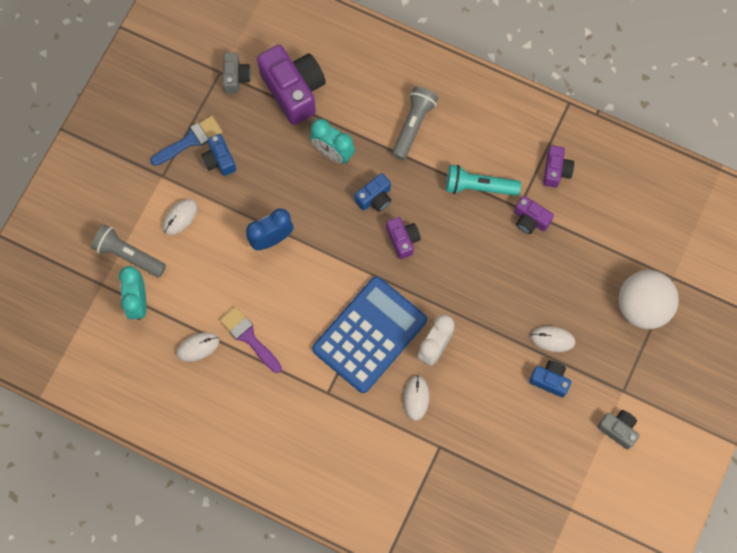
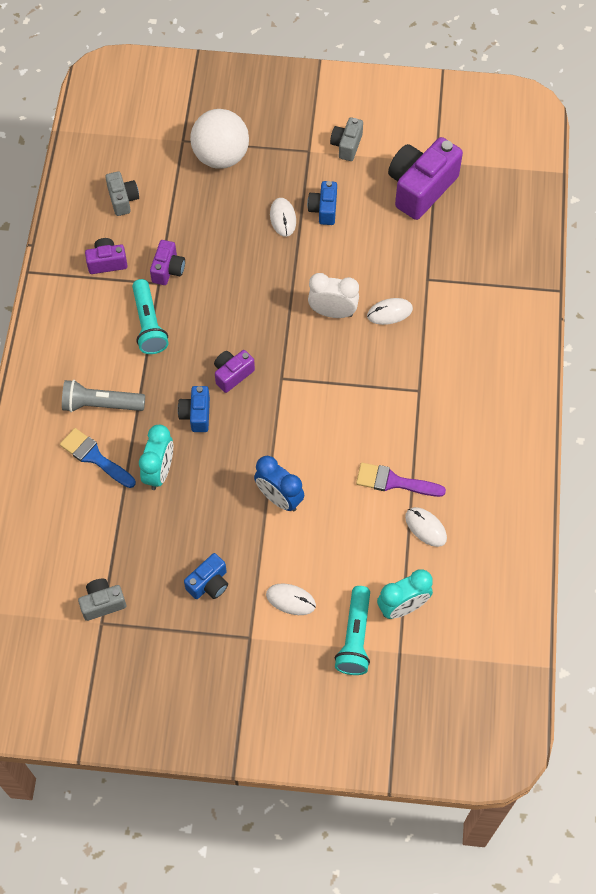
camera: 110 degrees left, 10 degrees down
(128, 255) = (355, 637): grey flashlight -> turquoise flashlight
(190, 140) = (196, 624): blue brush -> blue brush (95, 457)
(249, 337) = (394, 482): purple brush -> purple brush turned 75 degrees clockwise
(293, 90) = (98, 536): purple camera -> purple camera (420, 188)
(369, 334) = (344, 372): blue calculator -> none
(375, 198) = (196, 414): blue camera -> blue camera turned 120 degrees counterclockwise
(621, 204) = (123, 199): none -> grey camera

